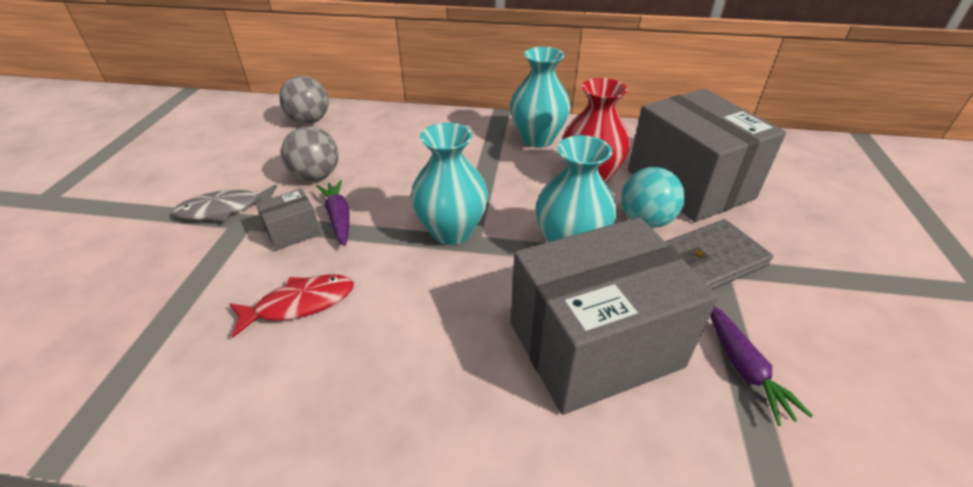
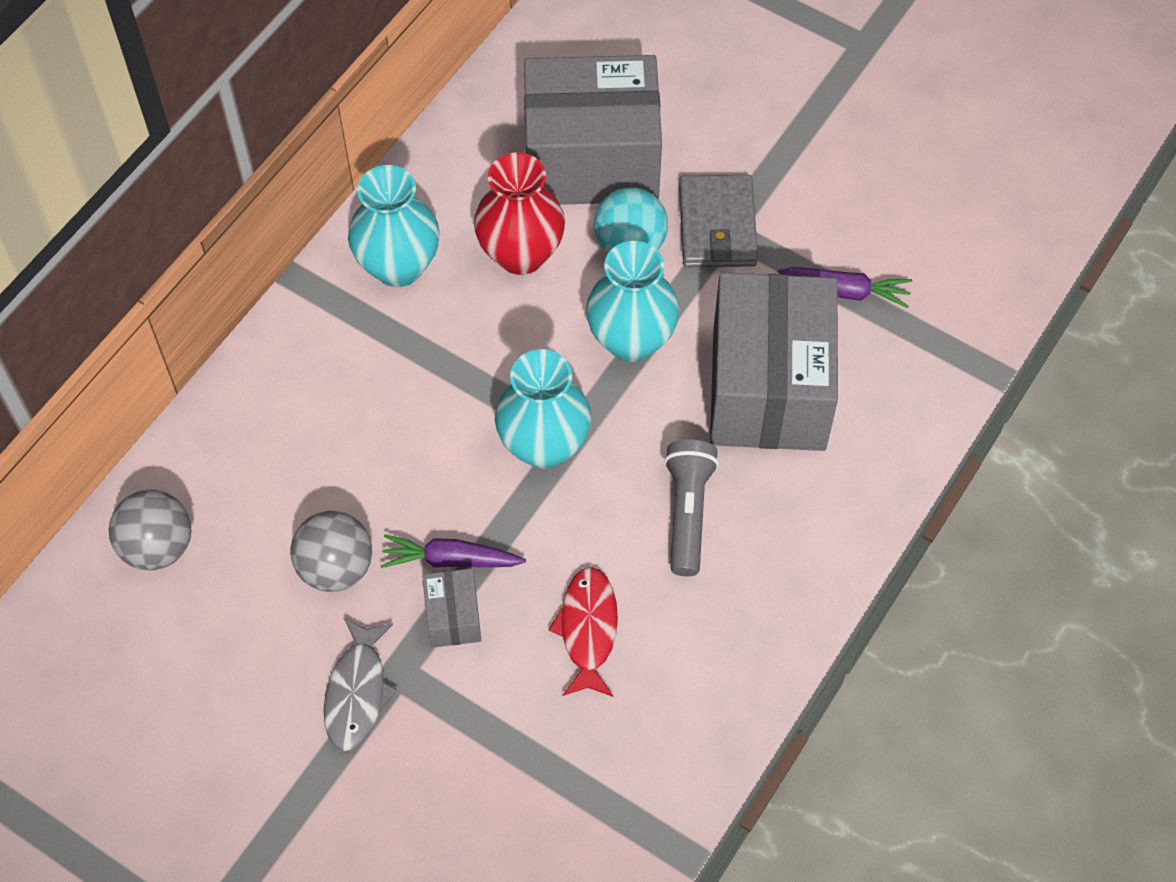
camera: 65 degrees left, 20 degrees up
(436, 330) = (687, 512): none -> grey flashlight

